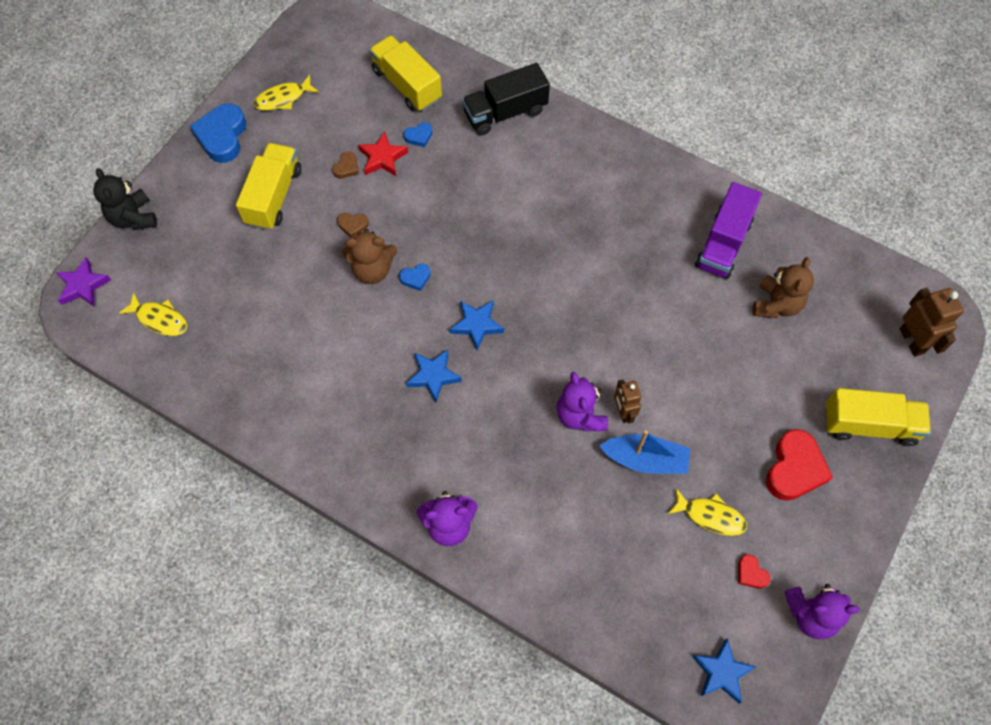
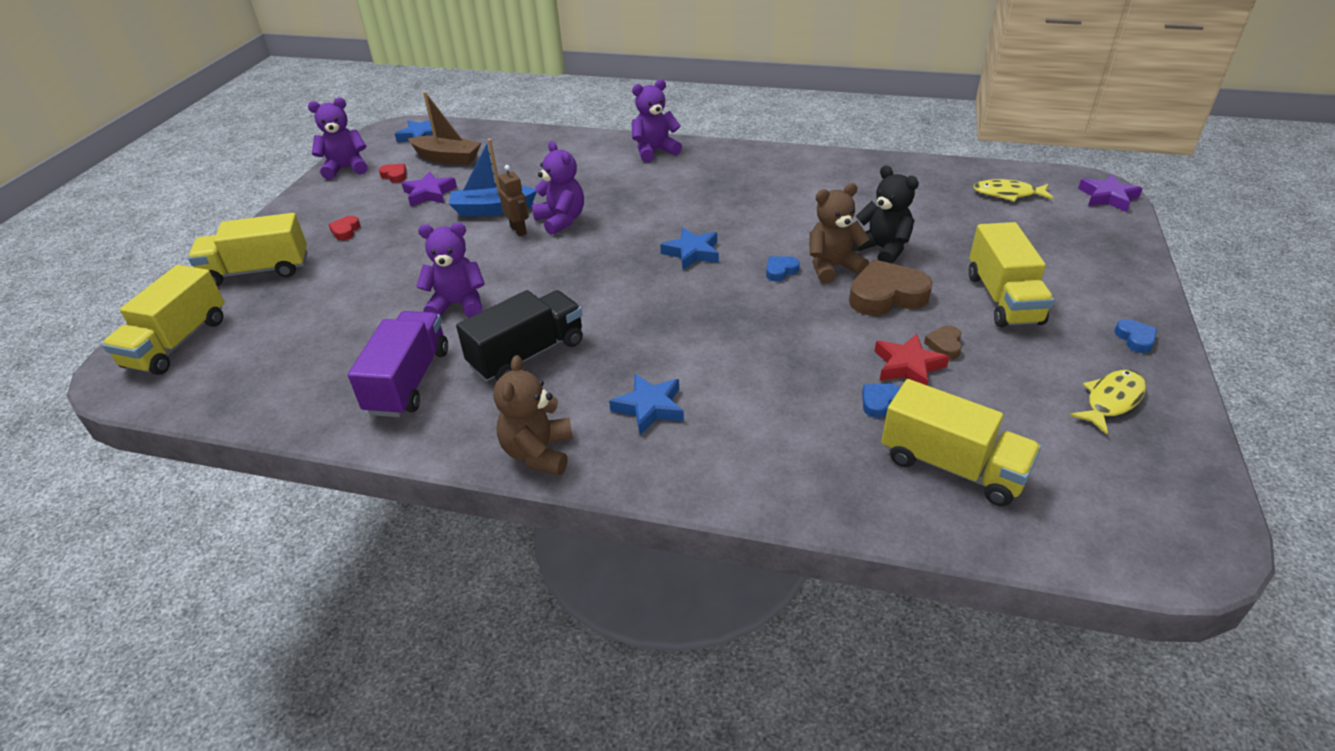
camera: 165 degrees right, 25 degrees down
(133, 218) = (1131, 248): black teddy bear -> black teddy bear (882, 249)
(222, 136) = (1135, 339): blue heart -> blue heart, size x0.48
(353, 225) = (886, 295): brown heart -> brown heart, size x2.09
(433, 376) = (716, 214): blue star -> blue star (649, 407)
(505, 112) = (772, 465): black truck -> black truck (527, 354)
(685, 318) = (458, 304): none -> purple teddy bear
(689, 597) = (447, 158): none -> brown boat
(710, 516) = (429, 194): yellow fish -> purple star
(776, 304) = (344, 339): brown teddy bear -> brown teddy bear (538, 453)
(794, 469) = (345, 231): red heart -> red heart, size x0.48
(912, 341) = (177, 343): brown robot -> yellow truck

